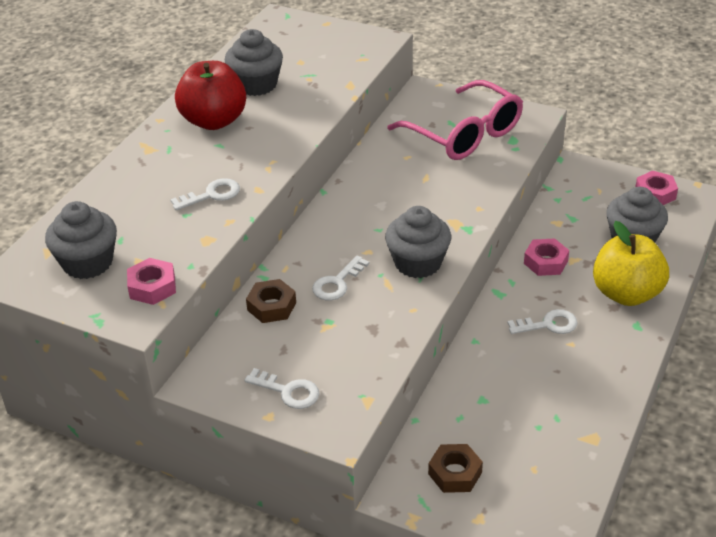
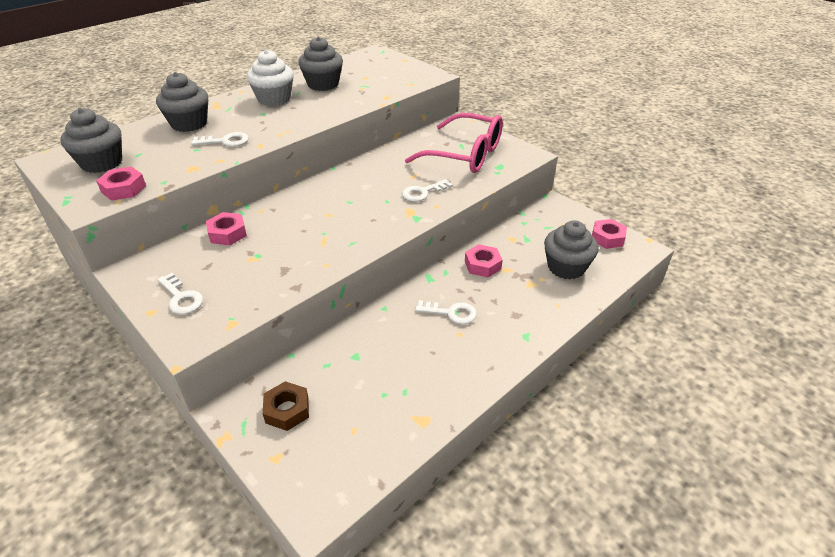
camera: 20 degrees right, 0 degrees up
(214, 121) = (274, 99): red apple -> white cupcake
(271, 306) = (227, 233): brown nut -> pink nut
(337, 283) = (287, 230): white key -> white key (423, 192)
(418, 263) = (358, 232): grey cupcake -> grey cupcake (189, 124)
(465, 134) = (465, 155): pink glasses -> pink glasses turned 45 degrees counterclockwise
(626, 293) = (533, 307): yellow apple -> none

